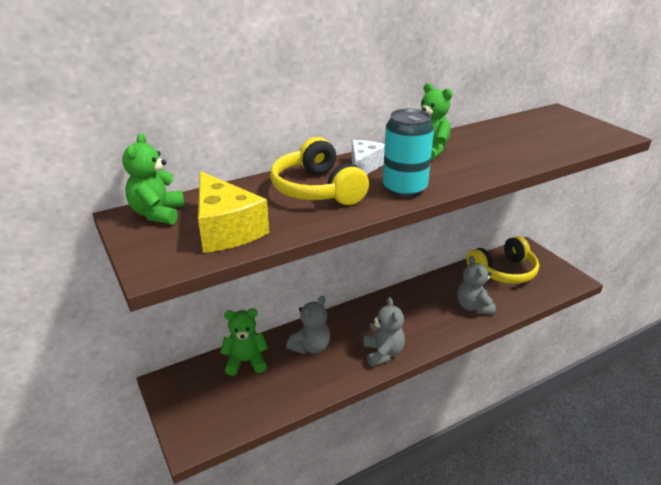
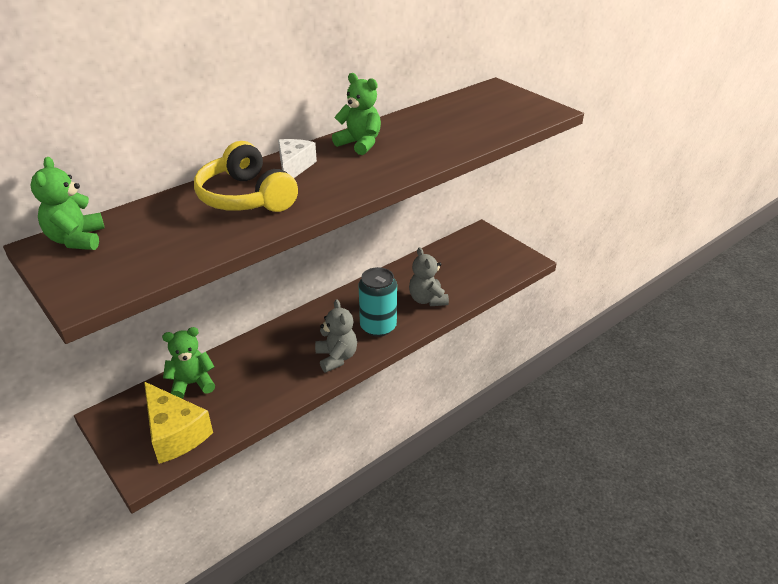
camera: 10 degrees left, 5 degrees up
(226, 229) = (153, 249): yellow cheese -> yellow cheese (175, 433)
(310, 347) = (260, 360): grey teddy bear -> none
(404, 189) = (336, 188): turquoise can -> turquoise can (378, 327)
(503, 271) = (457, 259): yellow headphones -> none

